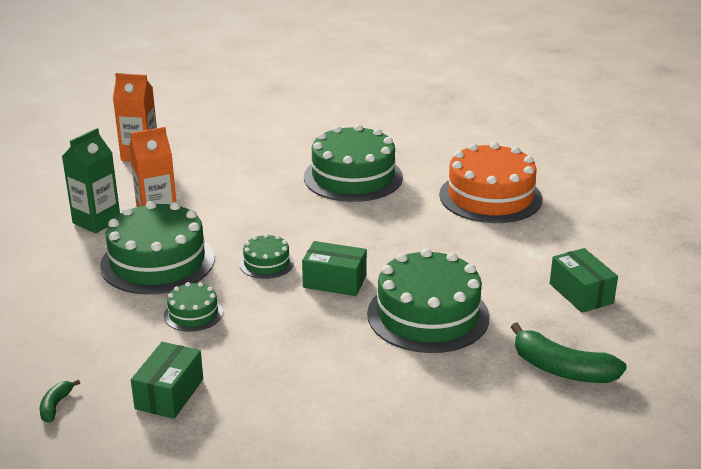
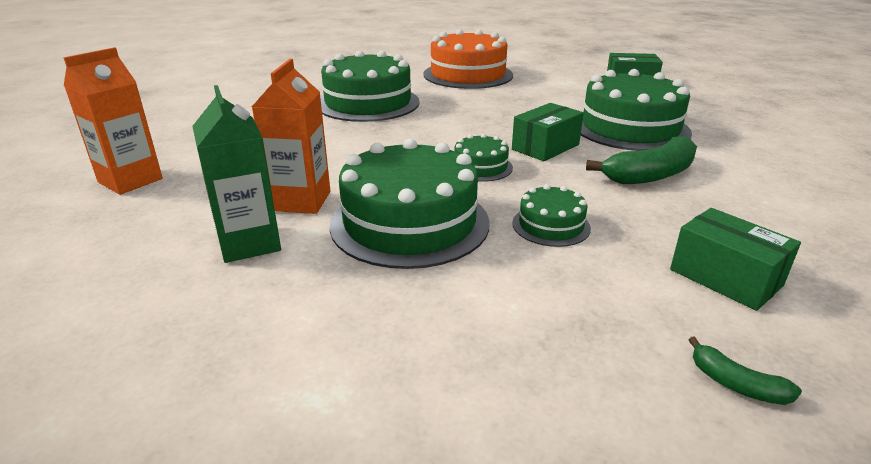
camera: 60 degrees left, 0 degrees up
(562, 369) = (731, 109): green banana -> green banana (651, 175)

